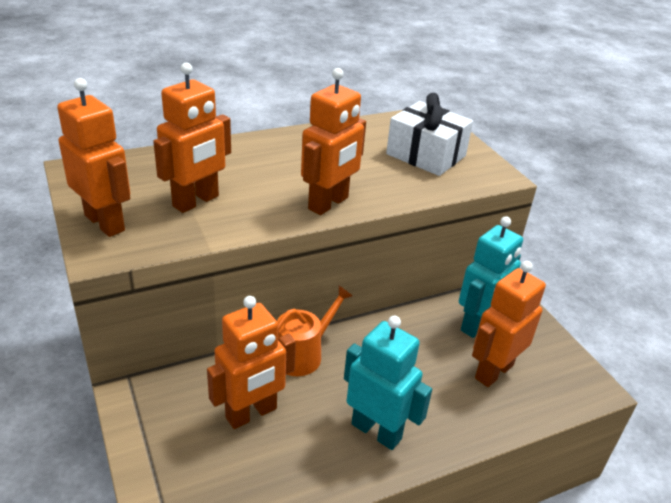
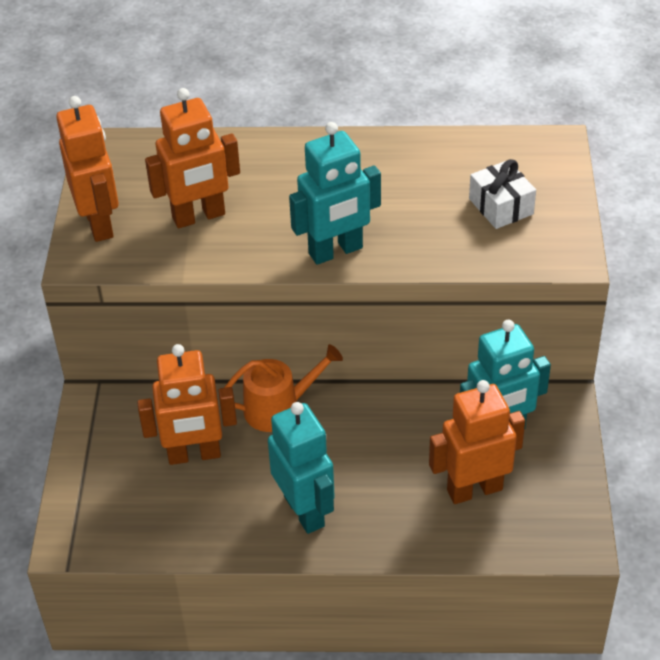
camera: 30 degrees right, 10 degrees up
(329, 203) = (336, 251): orange robot -> turquoise robot
(426, 155) = (501, 206): white gift -> white gift, size x0.65

